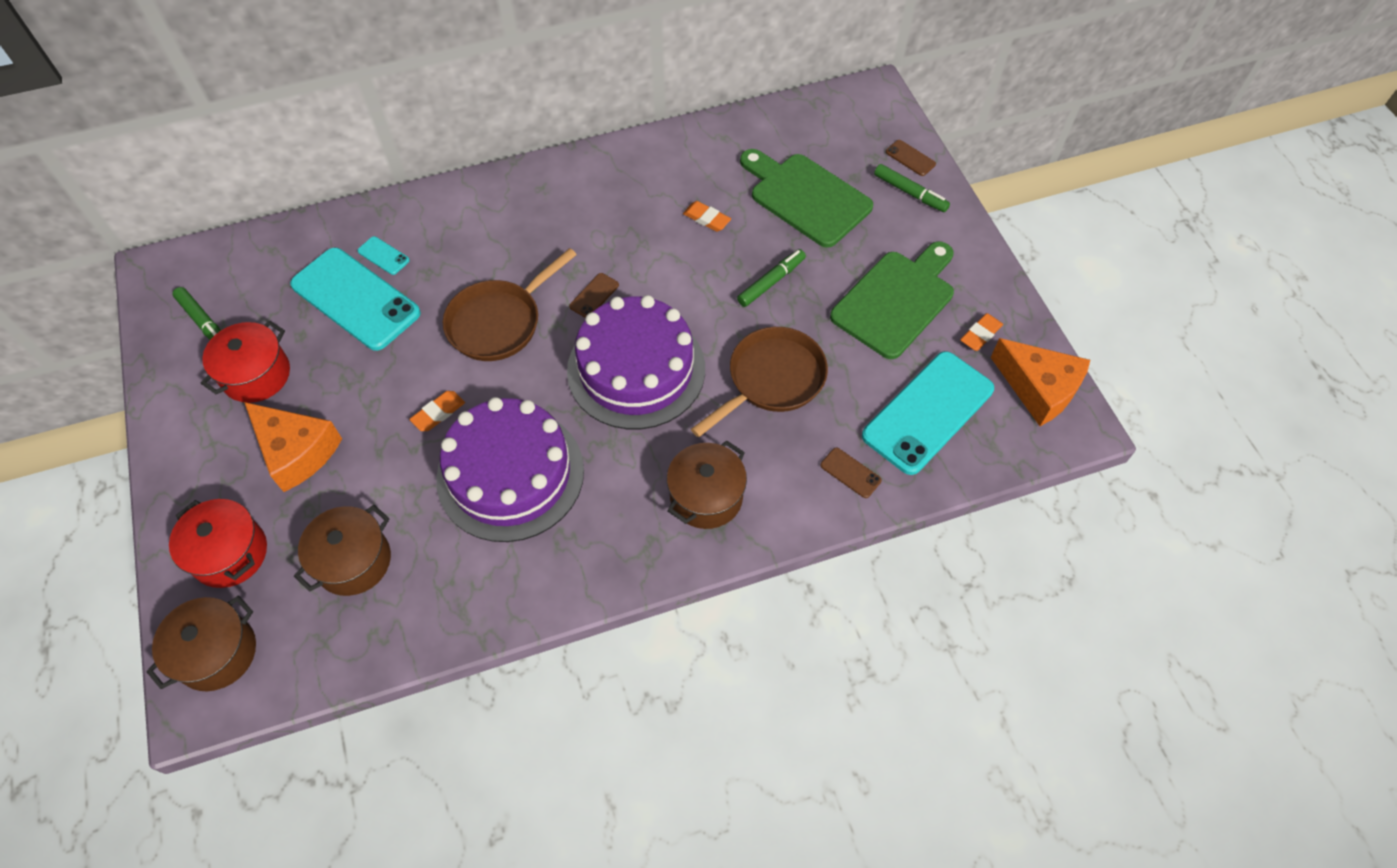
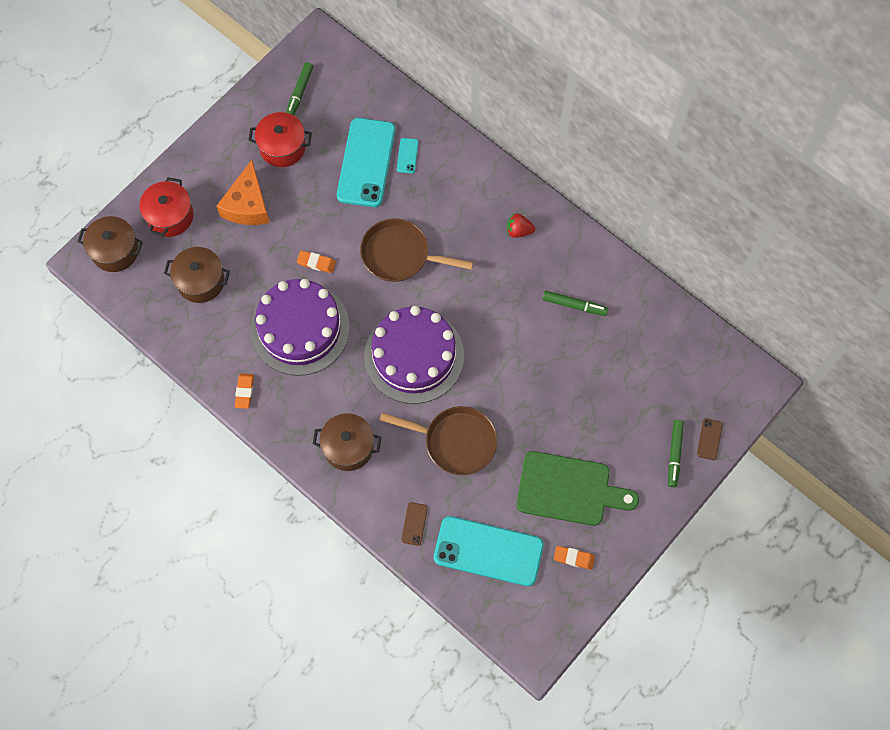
camera: 60 degrees right, 10 degrees up
(560, 200) = (518, 231): none -> red strawberry
(594, 296) = (454, 298): brown phone -> none
(706, 219) = (562, 331): orange eraser -> orange eraser (244, 391)
(771, 282) = (534, 401): green marker -> green marker (574, 305)
(805, 197) = (623, 385): green cutting board -> none
(1038, 389) = (550, 615): orange cheese -> none

